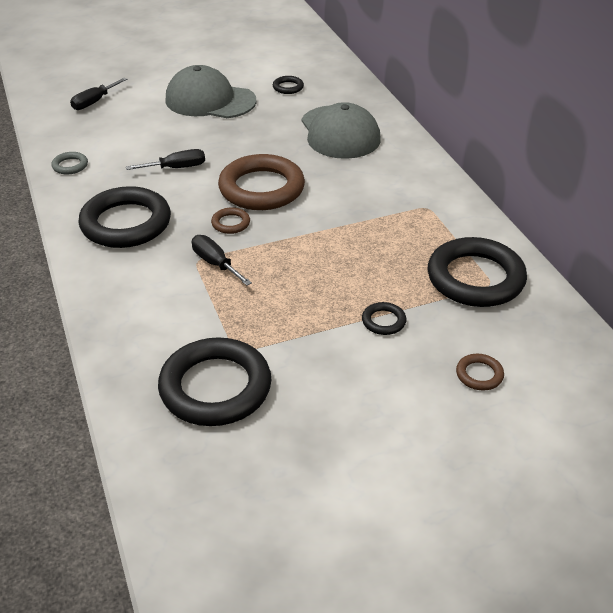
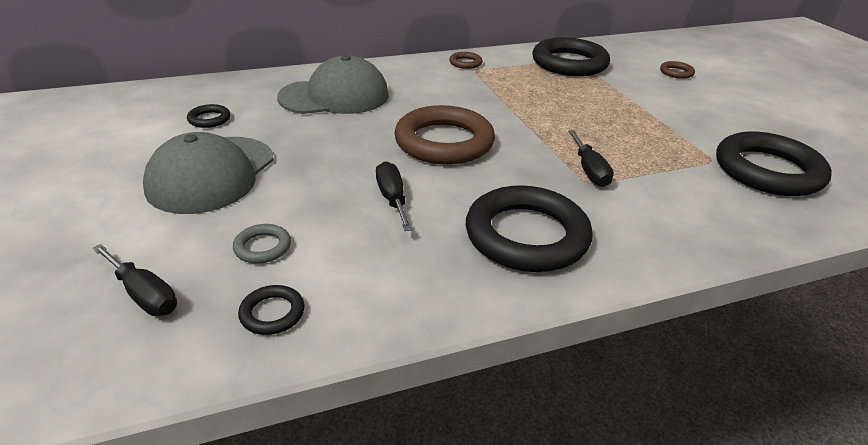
camera: 90 degrees left, 5 degrees down
(70, 166) = (370, 305): grey ring -> grey ring (262, 247)
(215, 263) = (589, 170): black screwdriver -> black screwdriver turned 60 degrees counterclockwise
(231, 223) = (514, 161): brown ring -> brown ring (465, 63)
(383, 321) = (637, 97): black ring -> black ring (272, 313)

